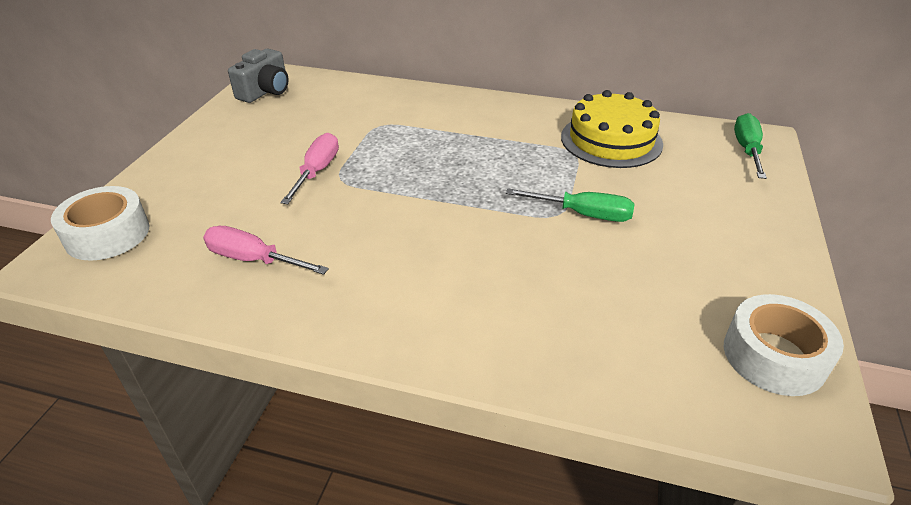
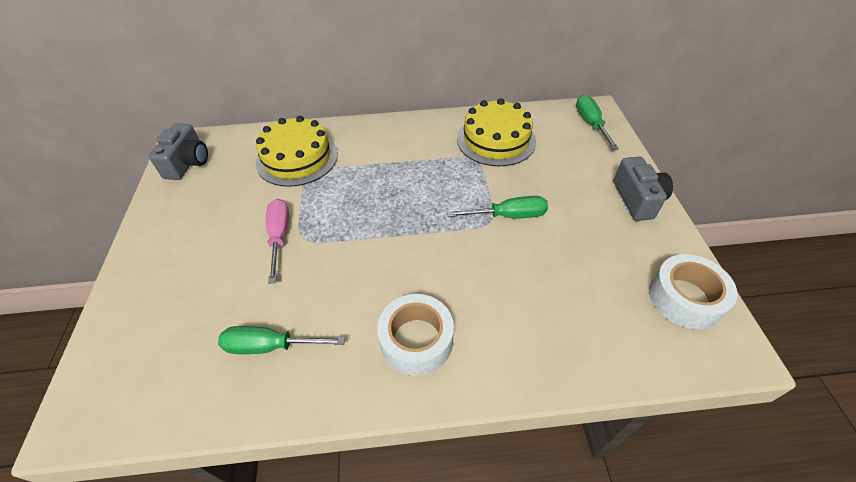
camera: 20 degrees left, 10 degrees up
(107, 234) = (116, 366): white tape -> white tape (416, 340)
(254, 260) = (271, 346): pink screwdriver -> green screwdriver
(374, 110) = (297, 158): none -> yellow cake
(766, 239) = (637, 199): none -> grey camera

